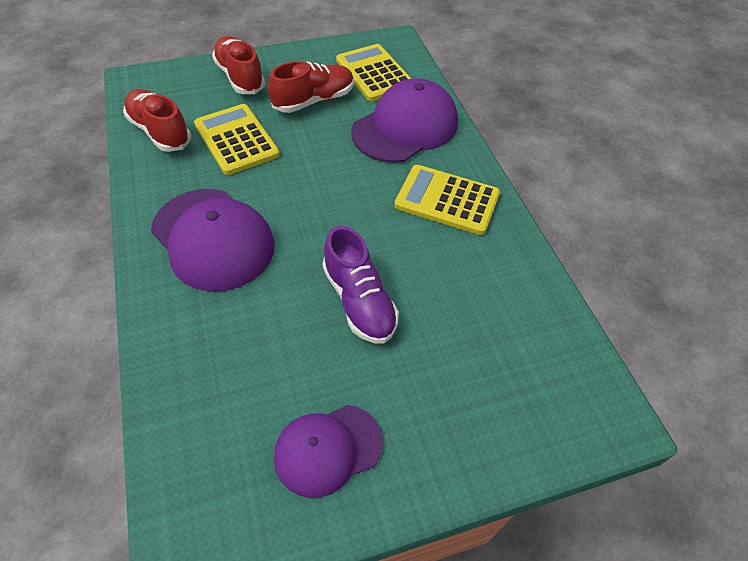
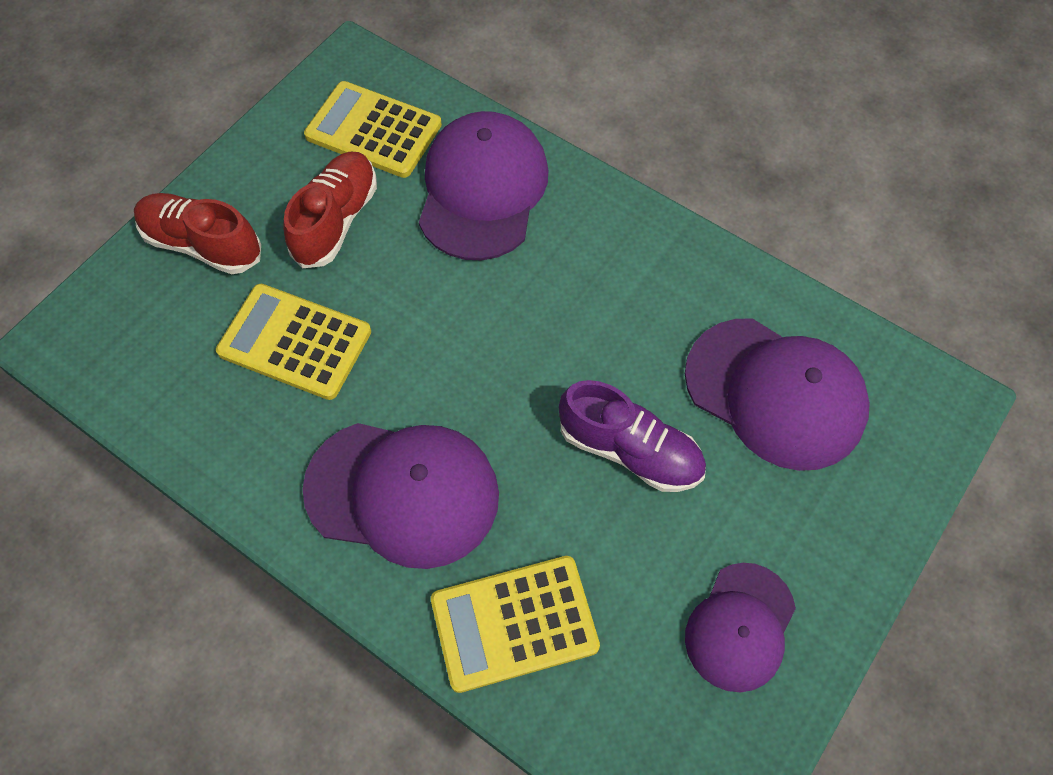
camera: 35 degrees left, 10 degrees up
(160, 131) = (181, 396): red shoe -> none
(447, 200) = (612, 261): yellow calculator -> yellow calculator (514, 623)
(485, 331) = (775, 393): none -> purple cap

